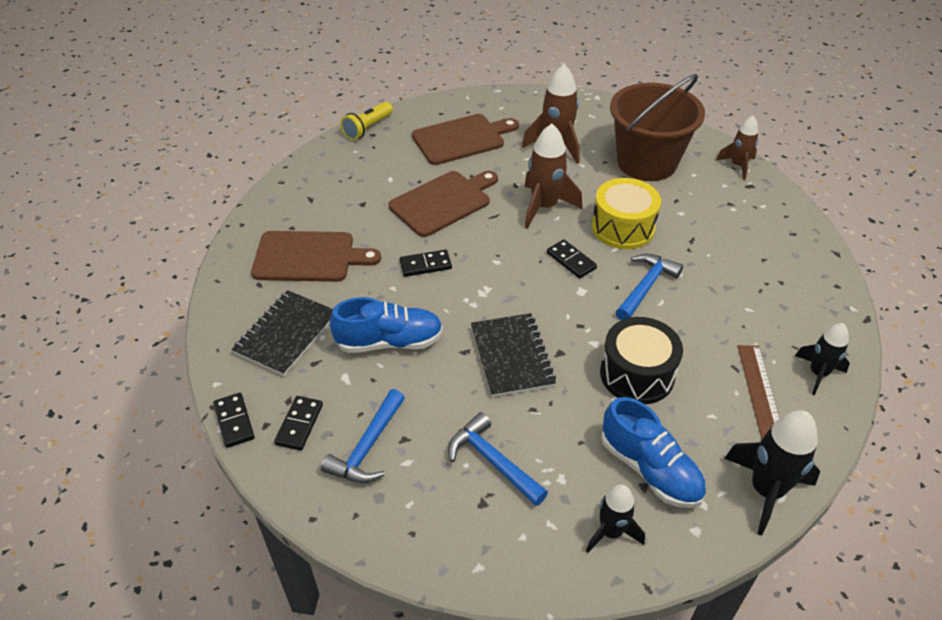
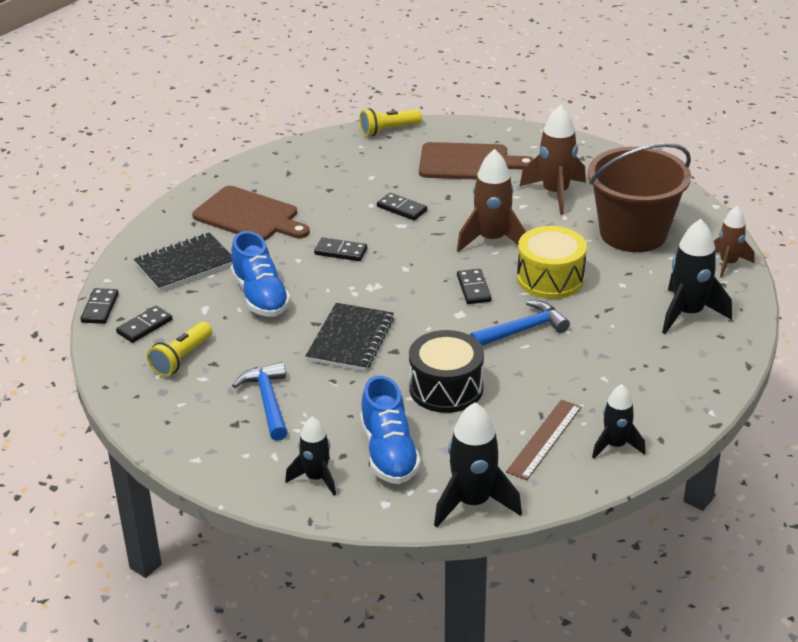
camera: 30 degrees right, 10 degrees down
(367, 447) = (181, 358): blue hammer -> yellow flashlight
(389, 342) = (260, 296): blue shoe -> blue shoe turned 45 degrees clockwise
(443, 202) = (401, 209): brown cutting board -> black domino
(752, 222) = (688, 313): none -> black rocket

